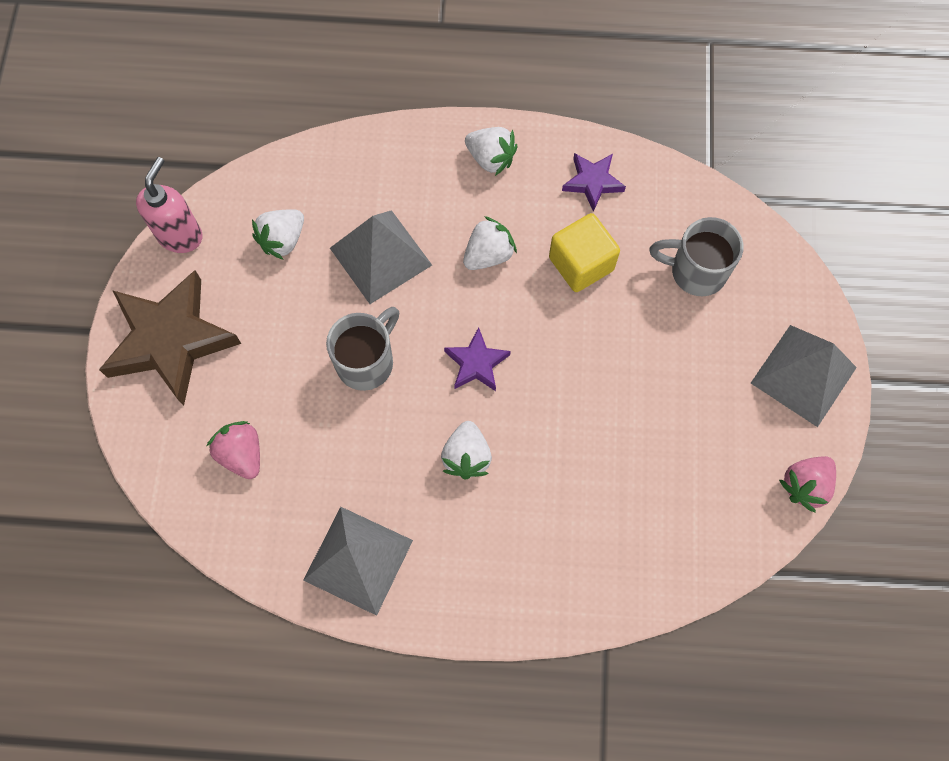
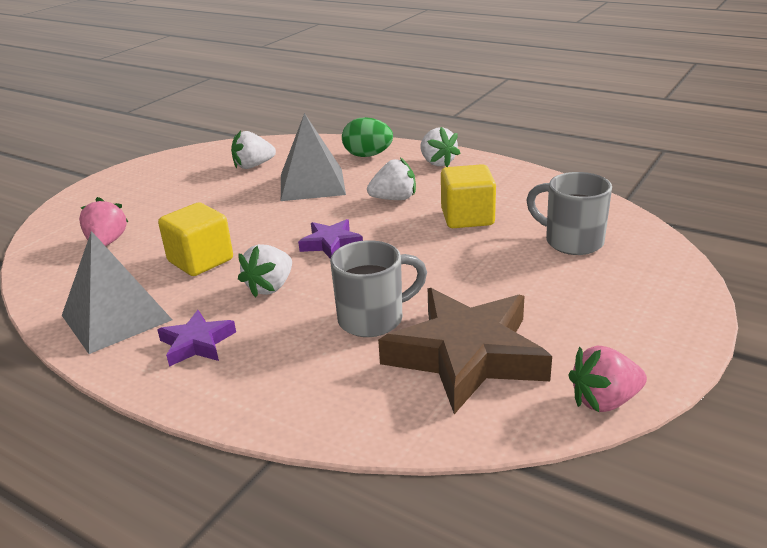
camera: 30 degrees right, 40 degrees down
(170, 340) = (130, 187): brown star -> brown star (466, 355)
(180, 236) = (192, 153): pink soap dispenser -> none
(366, 362) = (247, 224): grey mug -> grey mug (373, 319)
(367, 444) = (200, 260): none -> yellow cube
(402, 168) = (368, 155): none -> green egg
(593, 182) = (511, 185): purple star -> purple star (197, 343)
(803, 375) = (649, 324): grey pyramid -> none

